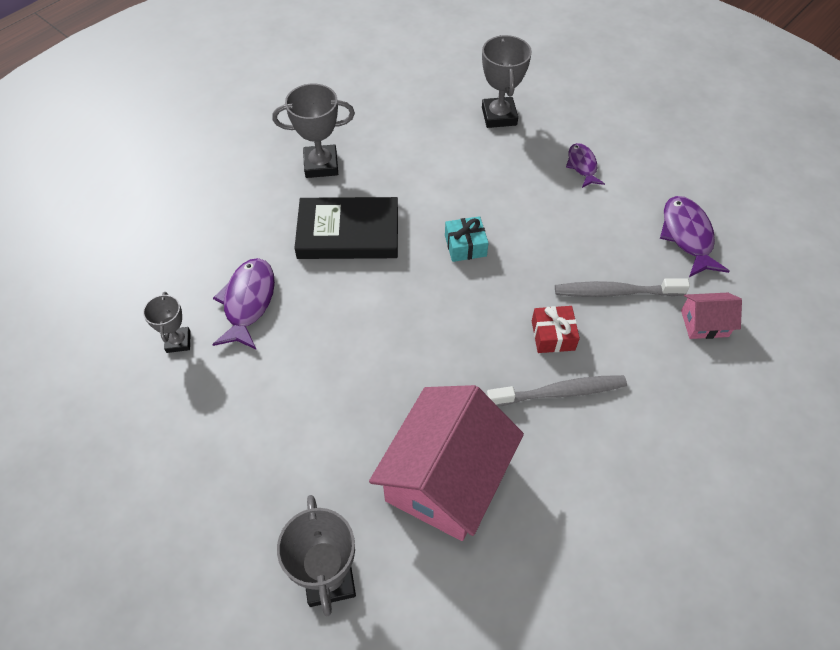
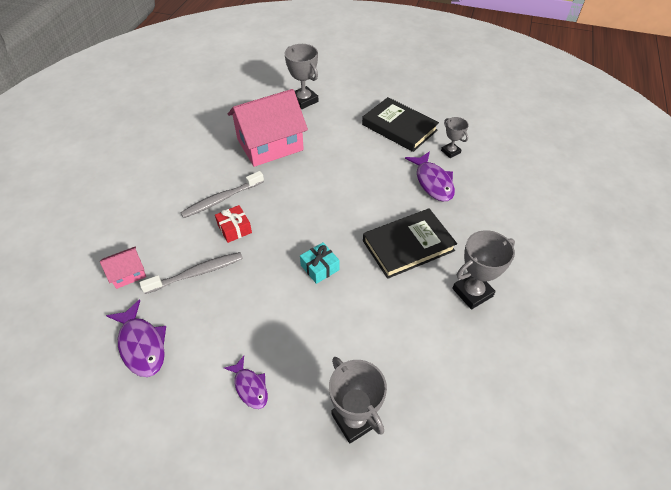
camera: 155 degrees right, 5 degrees down
(211, 424) = (399, 127): none -> black book
(445, 478) = (270, 144): pink house -> pink house turned 60 degrees clockwise

